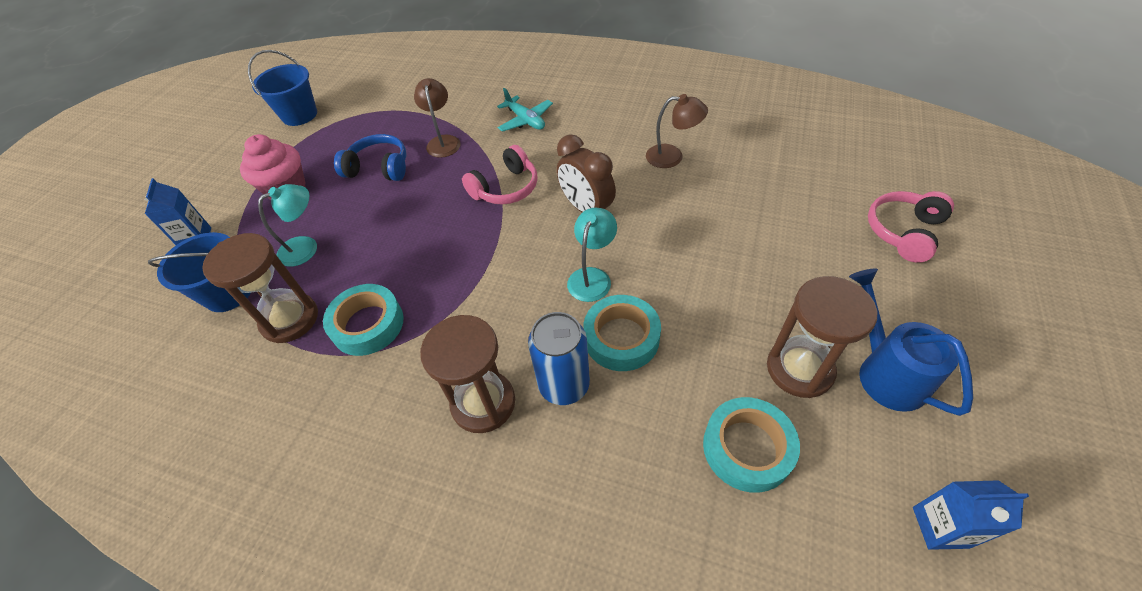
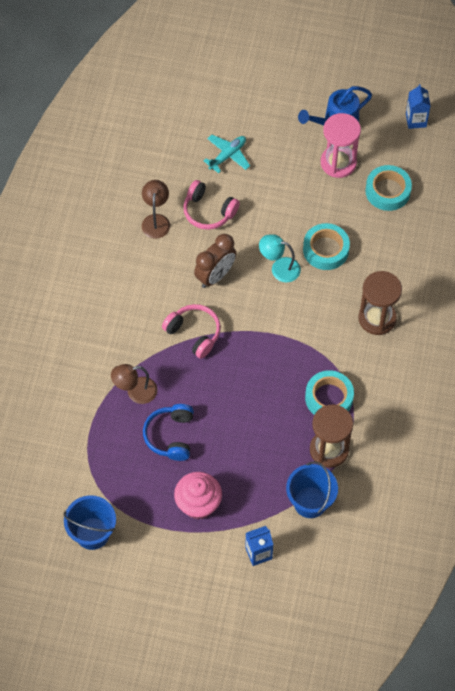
camera: 100 degrees left, 10 degrees up
(306, 247) = (263, 463): turquoise lamp -> none
(525, 120) = (106, 330): turquoise plane -> turquoise plane (227, 155)
(564, 385) = (361, 278): blue can -> none
(799, 369) = (338, 163): brown hourglass -> pink hourglass
(903, 232) = (230, 94): pink headphones -> pink headphones (208, 211)

